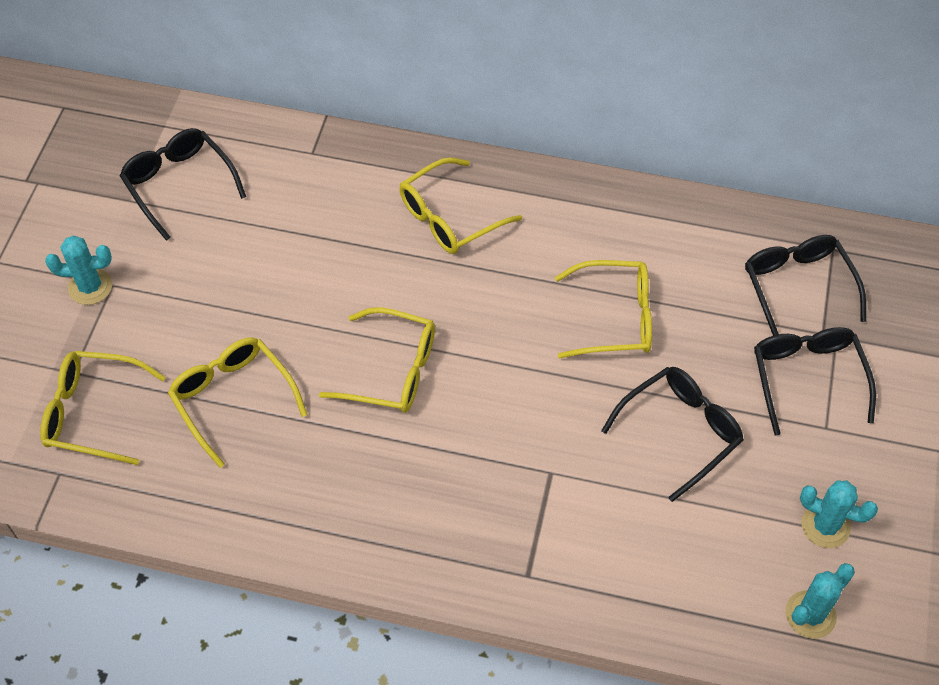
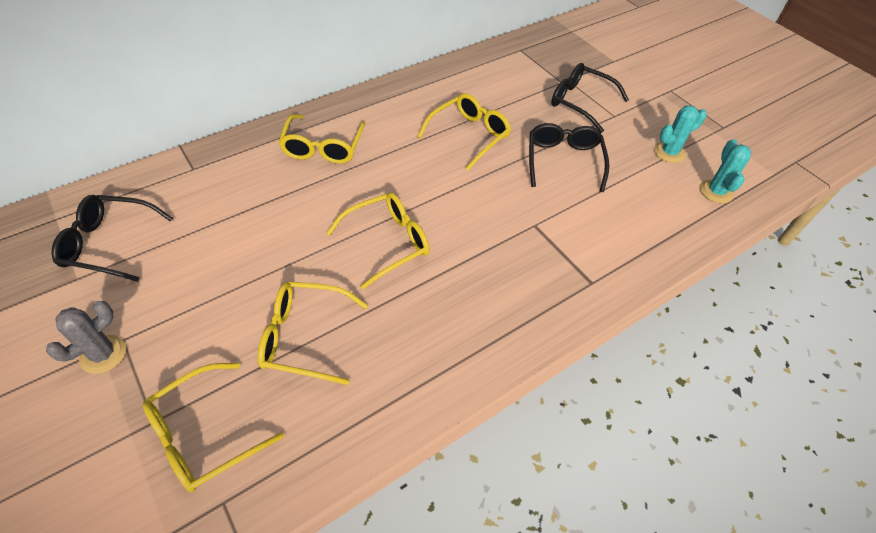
camera: 50 degrees left, 5 degrees down
(90, 287) = (103, 354): turquoise cactus -> grey cactus
(797, 287) = (527, 72): black glasses -> none

